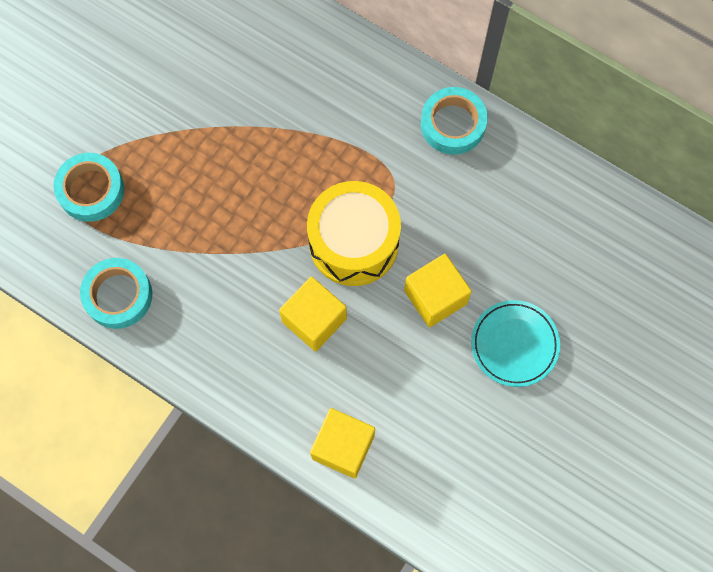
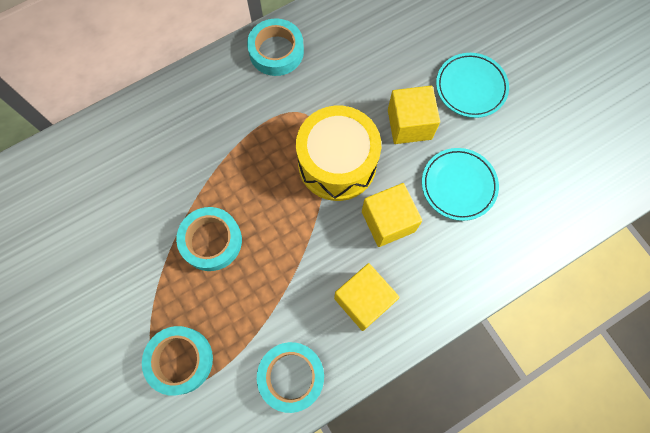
camera: 65 degrees left, 0 degrees up
(215, 162) = (211, 241): none -> turquoise tape
(343, 447) = (502, 244): yellow cube -> yellow cube (364, 300)
(388, 376) = (458, 185): none -> turquoise plate

